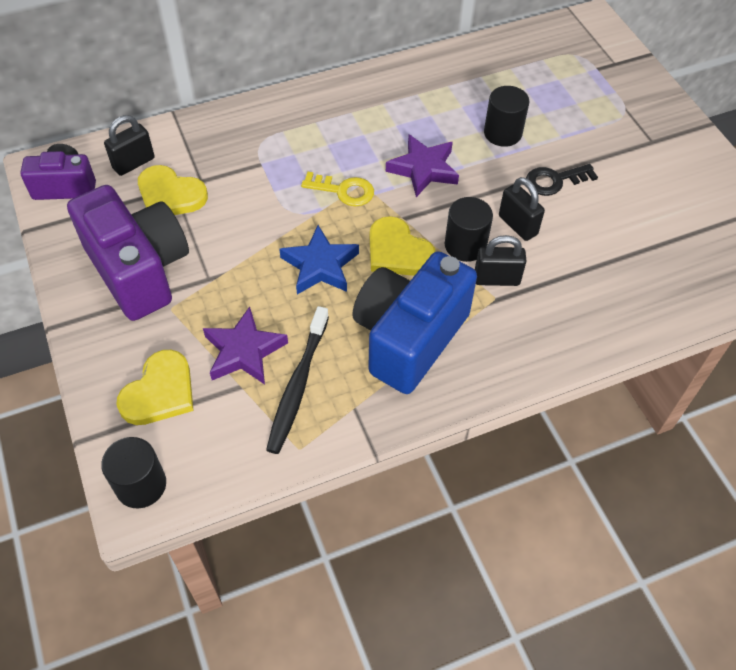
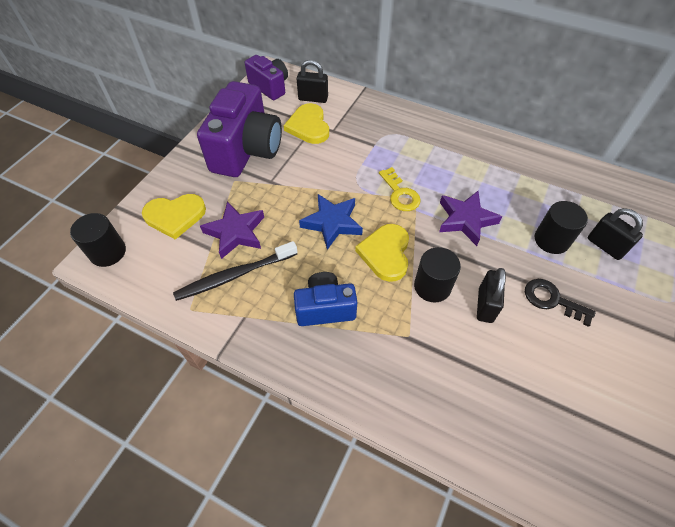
camera: 50 degrees right, 0 degrees up
(409, 338) = (325, 308): blue camera -> blue camera, size x0.57
(496, 279) = (425, 325): black padlock -> black padlock (605, 246)

